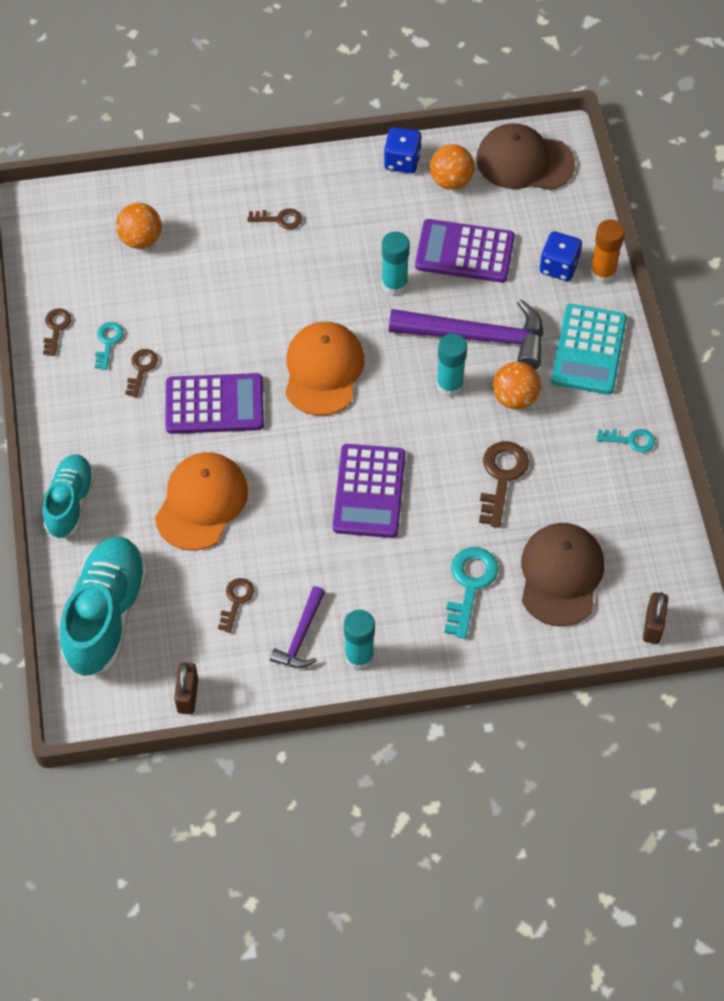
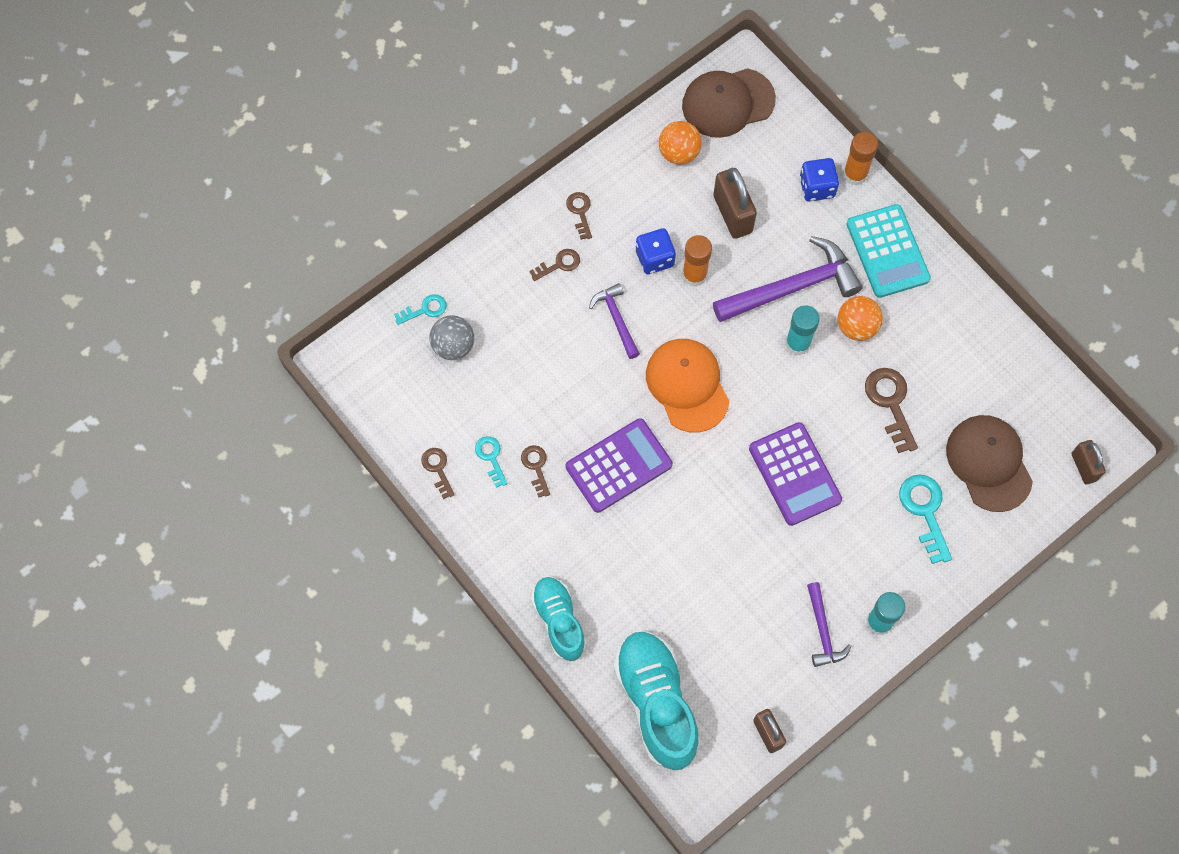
camera: 30 degrees left, 10 degrees up
(141, 239) = (453, 346): orange ball -> grey ball
(201, 502) = (667, 560): orange cap -> none
(236, 601) = (752, 630): brown key -> brown key (580, 212)
(298, 287) = (616, 319): none -> purple hammer
(394, 284) = (694, 275): turquoise glue stick -> orange glue stick
(402, 161) = (626, 155): blue dice -> blue dice (654, 258)
(464, 252) = (732, 214): purple calculator -> brown padlock
(630, 440) = (969, 315): turquoise key -> turquoise key (425, 309)

